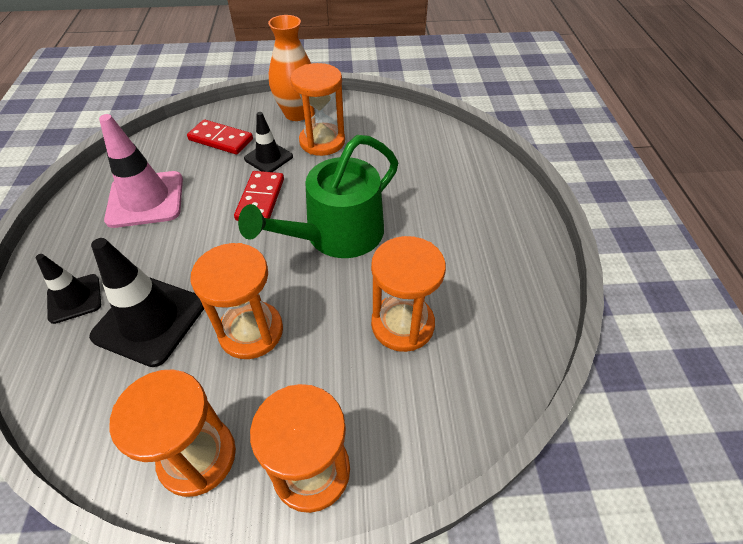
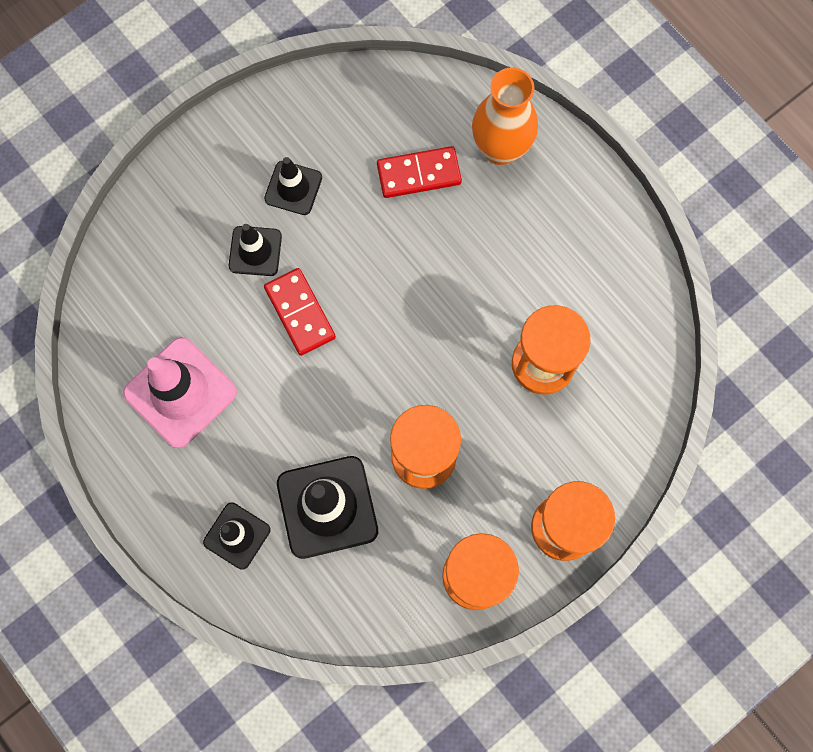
camera: 35 degrees left, 25 degrees up
(221, 139) = (174, 259): red domino -> red domino (419, 174)
(297, 113) = (224, 160): orange vase -> orange vase (500, 149)
(322, 141) = (293, 188): orange hourglass -> black traffic cone
(337, 235) = (413, 306): green watering can -> none

